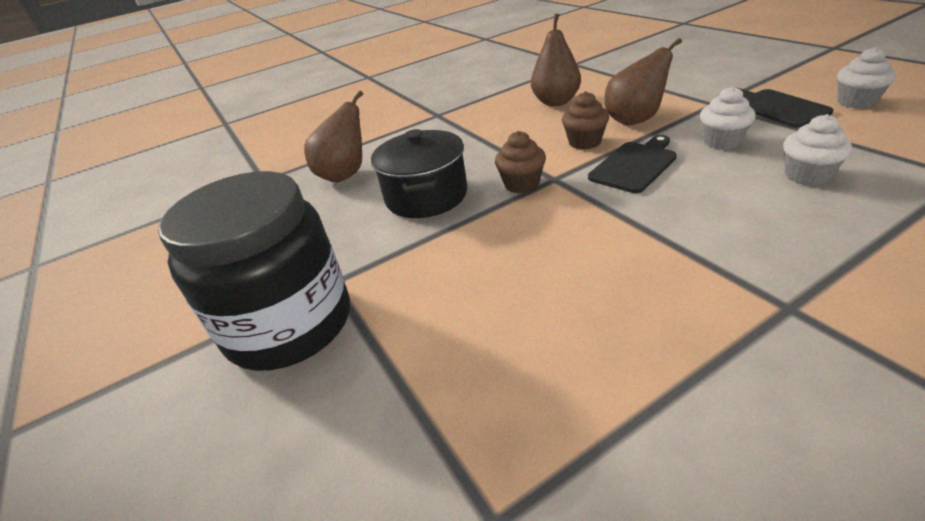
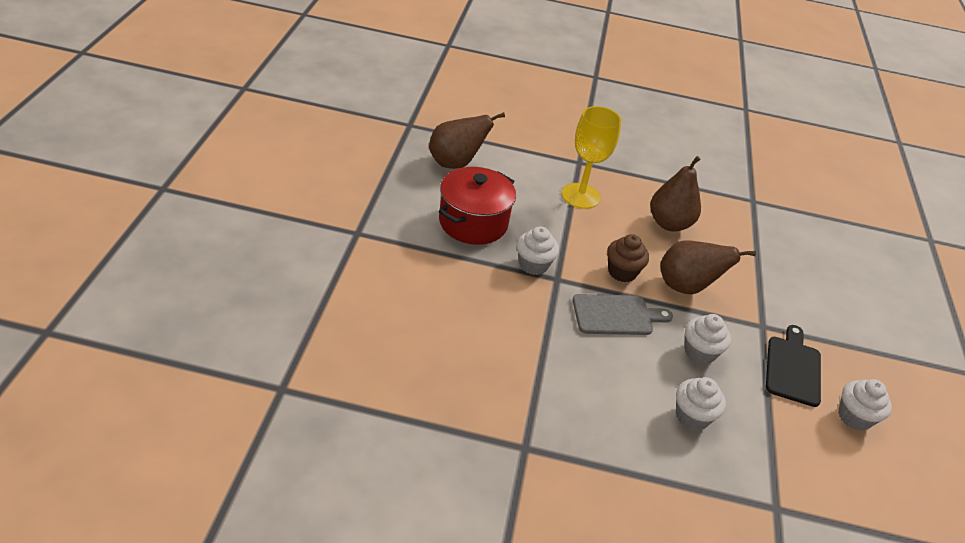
camera: 30 degrees right, 5 degrees up
(289, 324) = (312, 238): black jar -> none
(426, 196) = (473, 222): black pot -> red pot
(474, 128) = (580, 196): none -> yellow goblet
(522, 184) = (533, 265): brown cupcake -> white cupcake
(635, 165) = (616, 315): black cutting board -> grey cutting board

